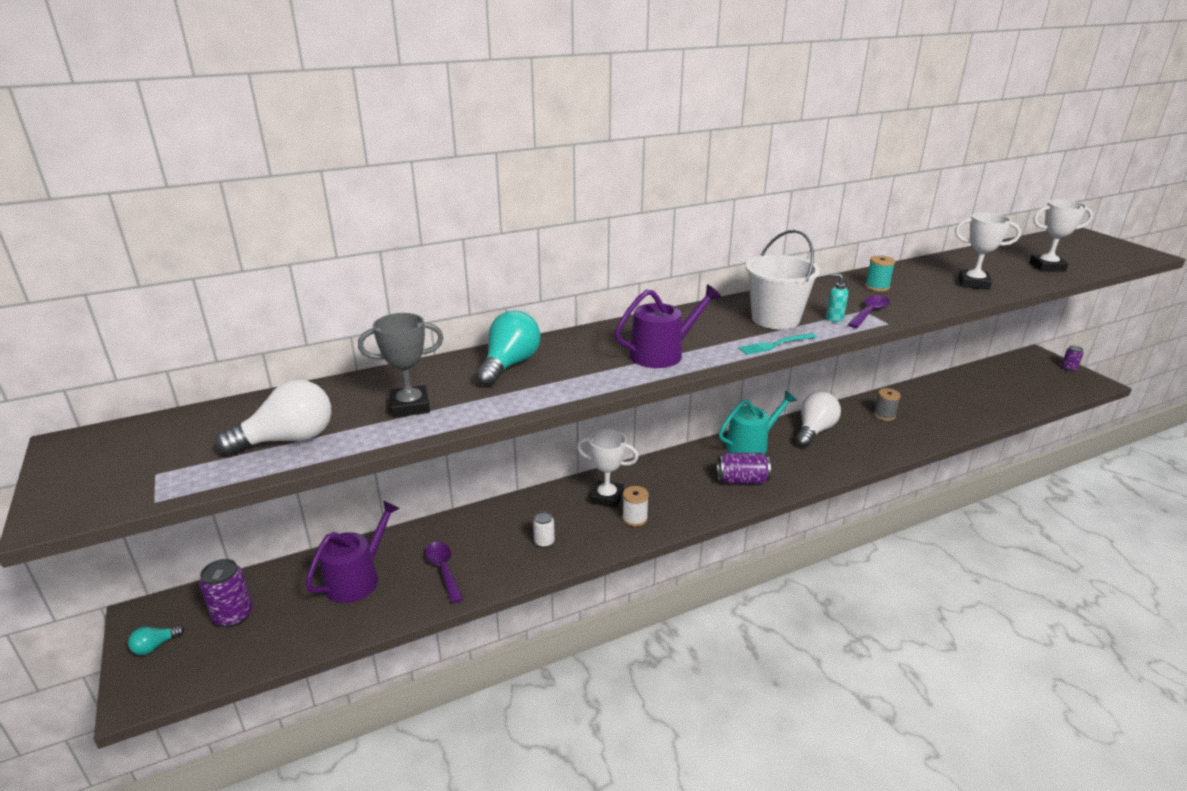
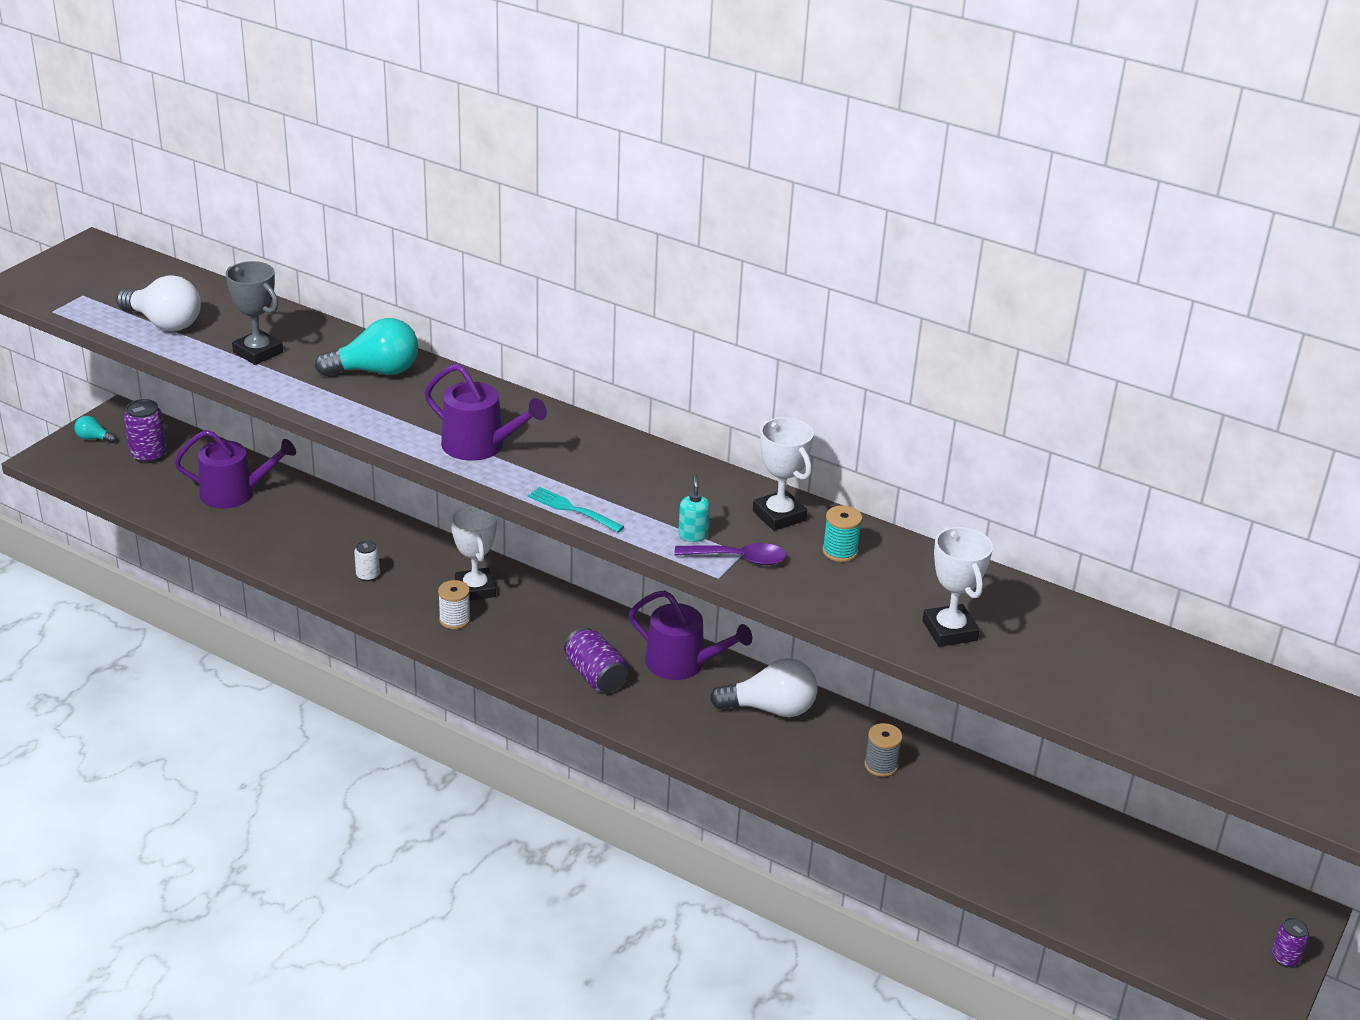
camera: 55 degrees right, 5 degrees up
(443, 570) = (281, 533): purple spoon -> none
(751, 445) = (682, 663): turquoise watering can -> purple watering can
(775, 319) = (646, 495): white bucket -> none
(1047, 267) = (1114, 696): white trophy -> white trophy (779, 515)

